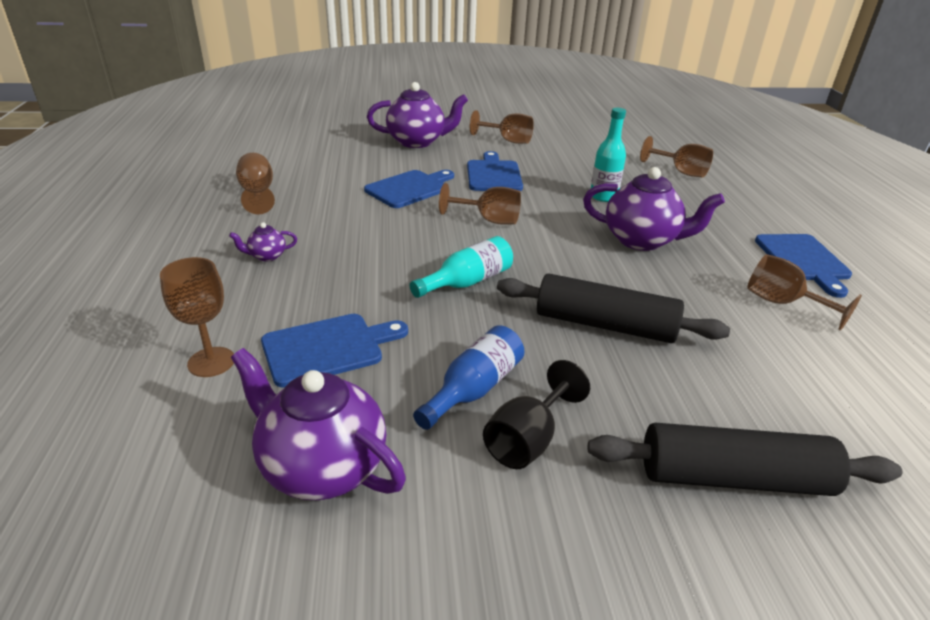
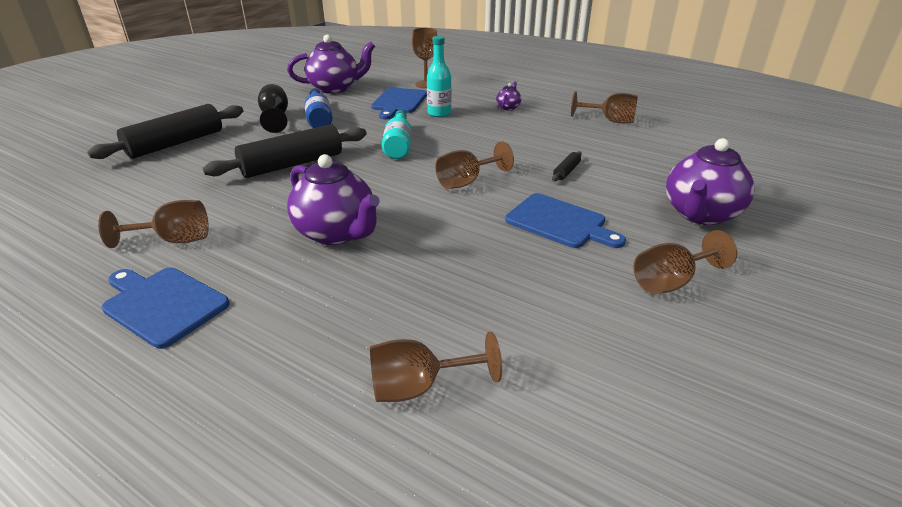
camera: 130 degrees right, 0 degrees up
(409, 188) = (566, 171): blue cutting board -> black rolling pin
(603, 196) = (435, 263): turquoise bottle -> turquoise bottle (439, 113)
(641, 240) = (336, 233): purple teapot -> purple teapot turned 105 degrees counterclockwise

